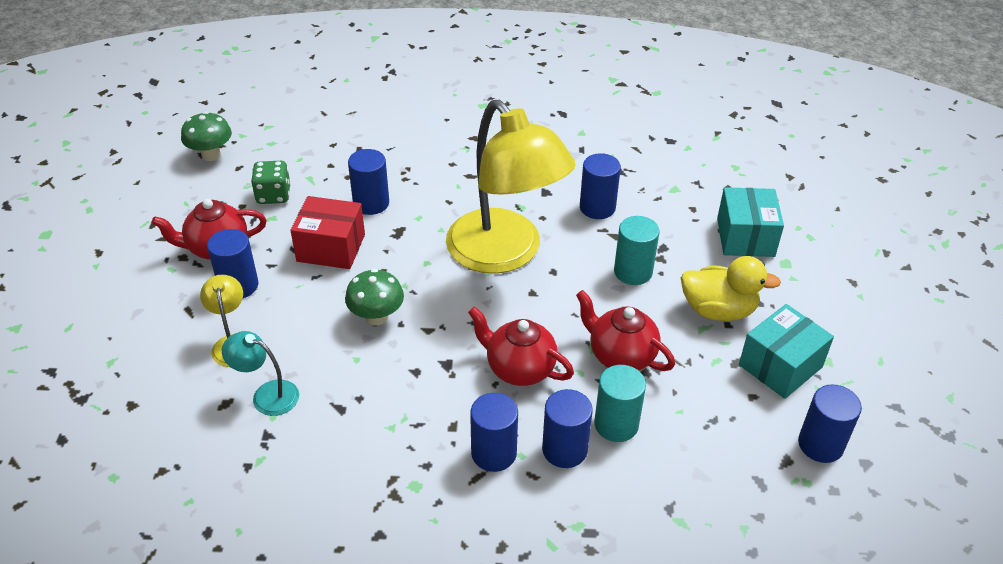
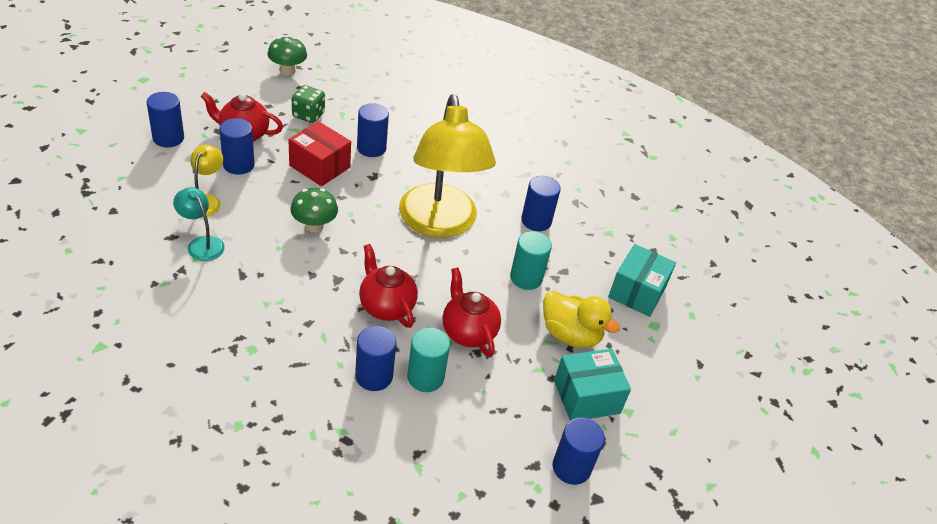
camera: 20 degrees right, 0 degrees up
(494, 453) = (322, 354): blue cylinder -> blue cylinder (168, 138)

